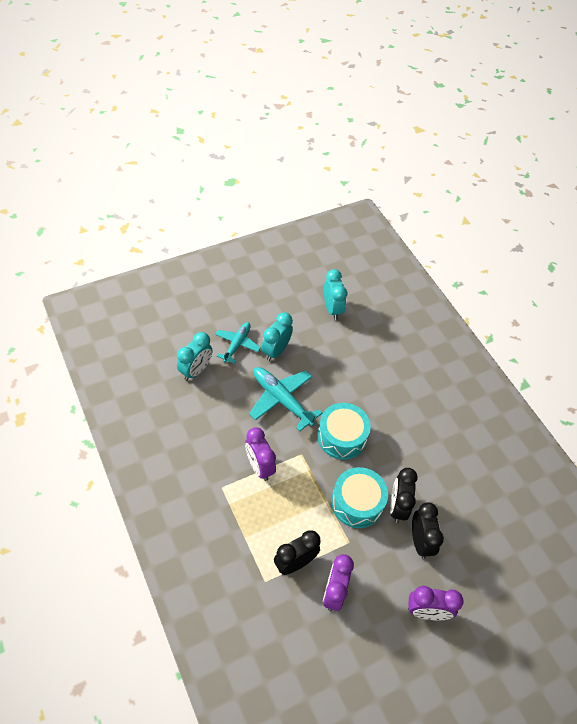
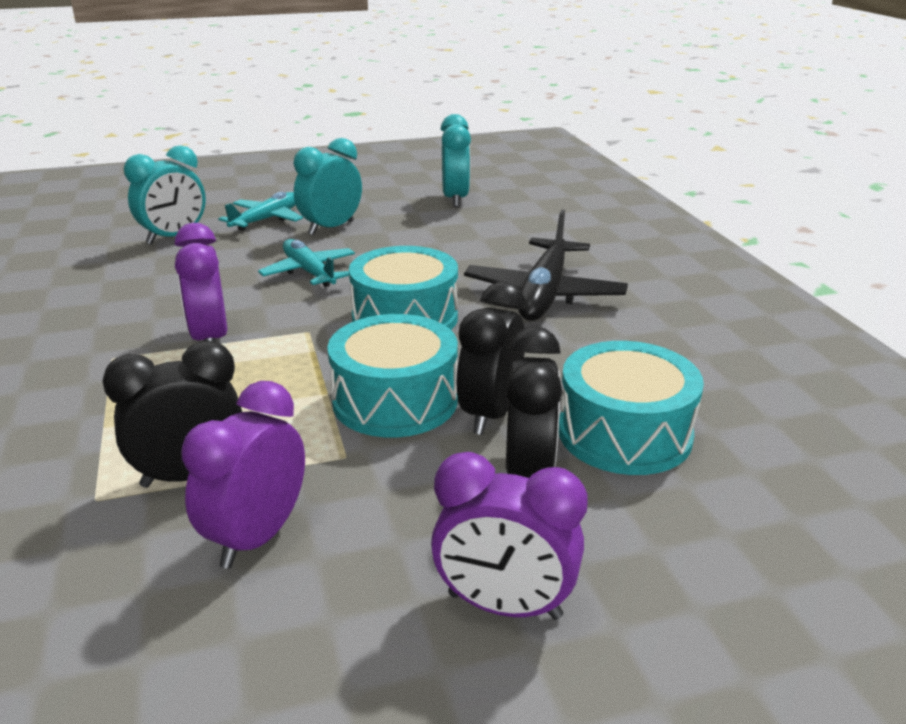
camera: 15 degrees right, 25 degrees down
(282, 400) = (309, 272): turquoise plane -> turquoise plane, size x0.65
(400, 407) = (544, 293): none -> black plane
(451, 512) = (624, 433): none -> turquoise drum

